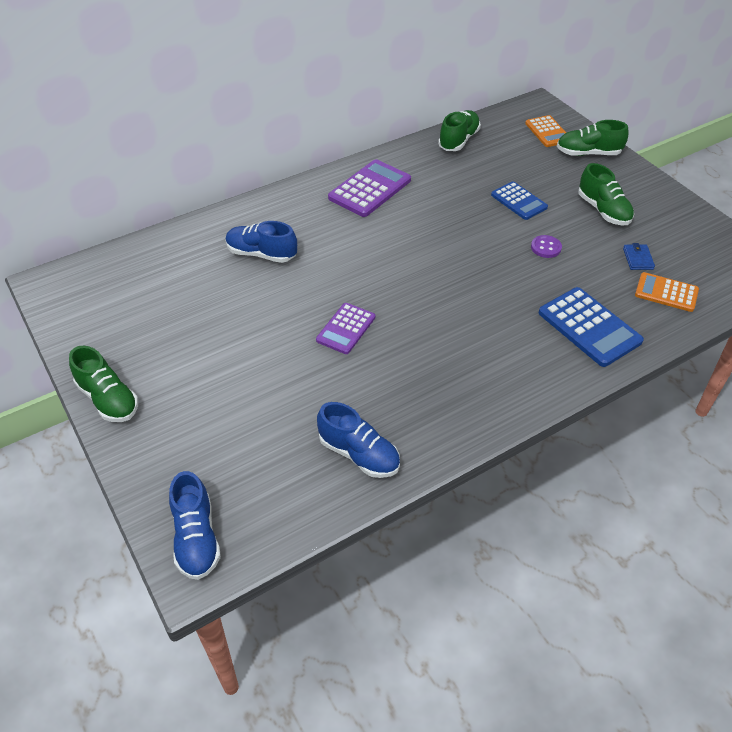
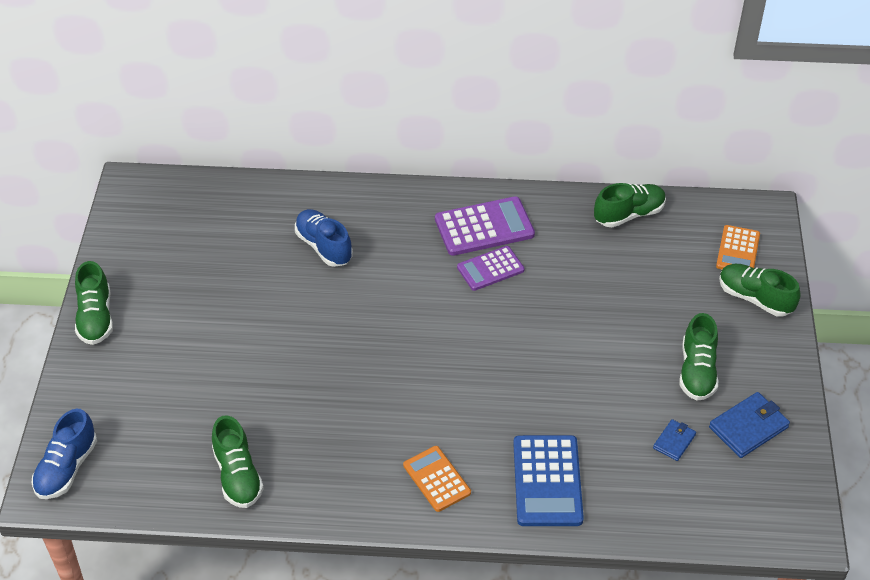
camera: 35 degrees right, 0 degrees up
(346, 329) = (329, 359): purple calculator -> purple calculator (490, 269)
(359, 454) = (238, 476): blue shoe -> green shoe
(519, 201) = (619, 315): blue calculator -> none
(546, 247) = (592, 379): purple button -> none
(666, 293) = (663, 491): orange calculator -> orange calculator (436, 479)
(670, 227) = (748, 427): none -> blue wallet

